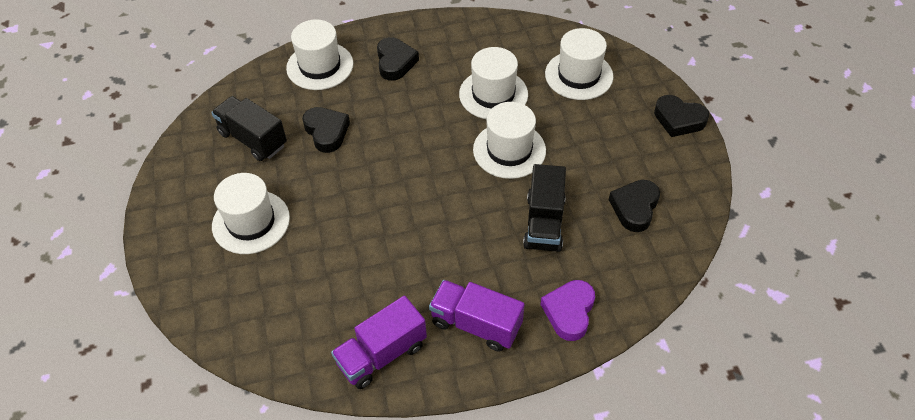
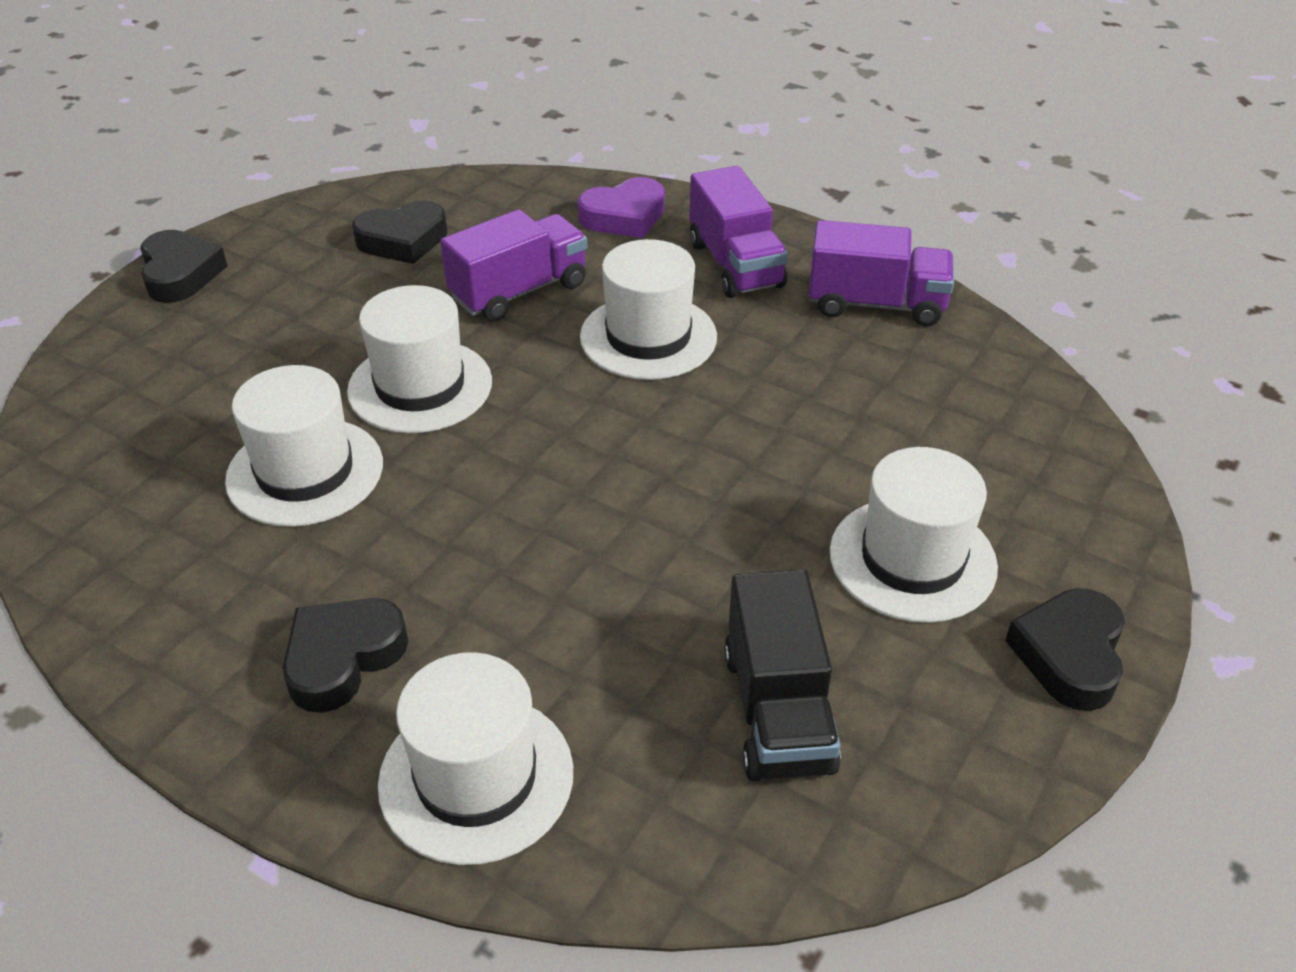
camera: 135 degrees left, 10 degrees down
(326, 132) = (632, 617): black heart -> black heart (1069, 655)
(544, 223) = (519, 291): black truck -> purple truck
(579, 75) = (158, 405): white hat -> white hat (648, 337)

